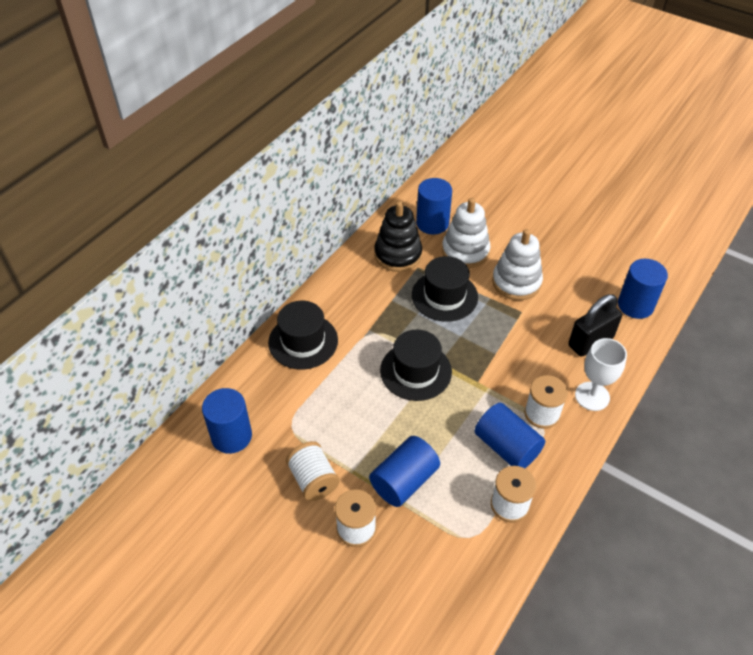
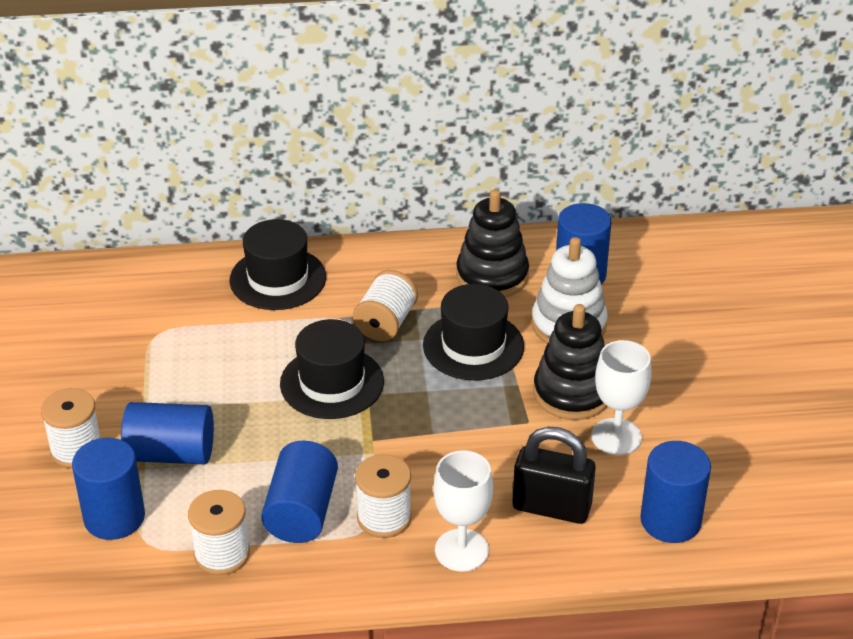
camera: 50 degrees right, 10 degrees down
(231, 436) = (103, 301): blue cylinder -> blue cylinder (114, 517)
(313, 480) = (106, 387): white spool -> white spool (386, 323)
(516, 282) = (572, 393): white stacking toy -> black stacking toy
(562, 287) = (616, 437): none -> white goblet

